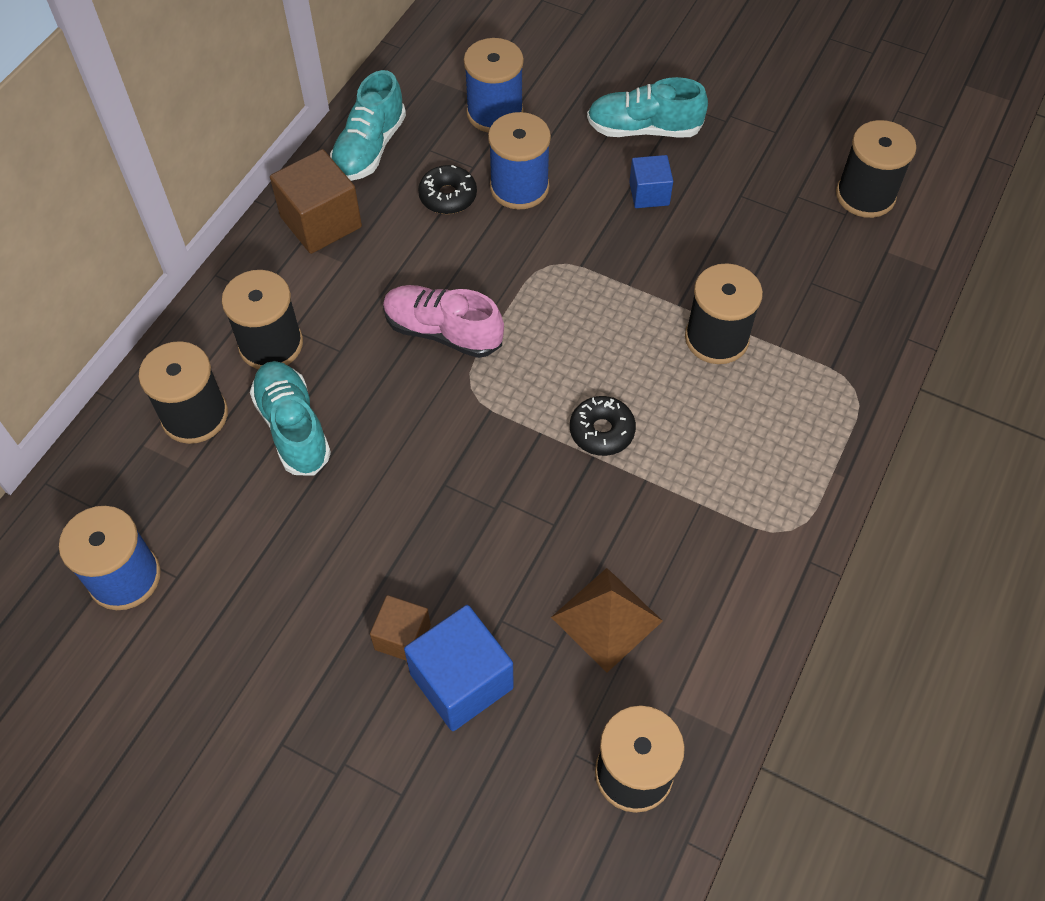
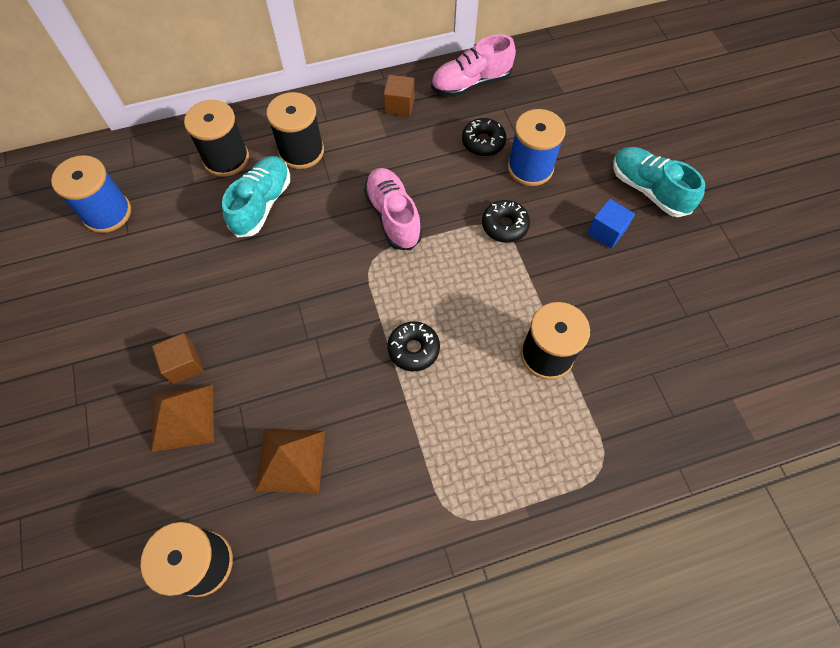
camera: 45 degrees right, 5 degrees up
(321, 222) = (399, 105): brown cube -> brown cube, size x0.59
(369, 148) = (471, 83): turquoise shoe -> pink shoe
(461, 681) = (182, 417): blue cube -> brown pyramid
(495, 113) = (565, 114): blue spool -> none
(556, 258) = (504, 225): none -> black donut
(865, 195) = (759, 348): black spool -> none

